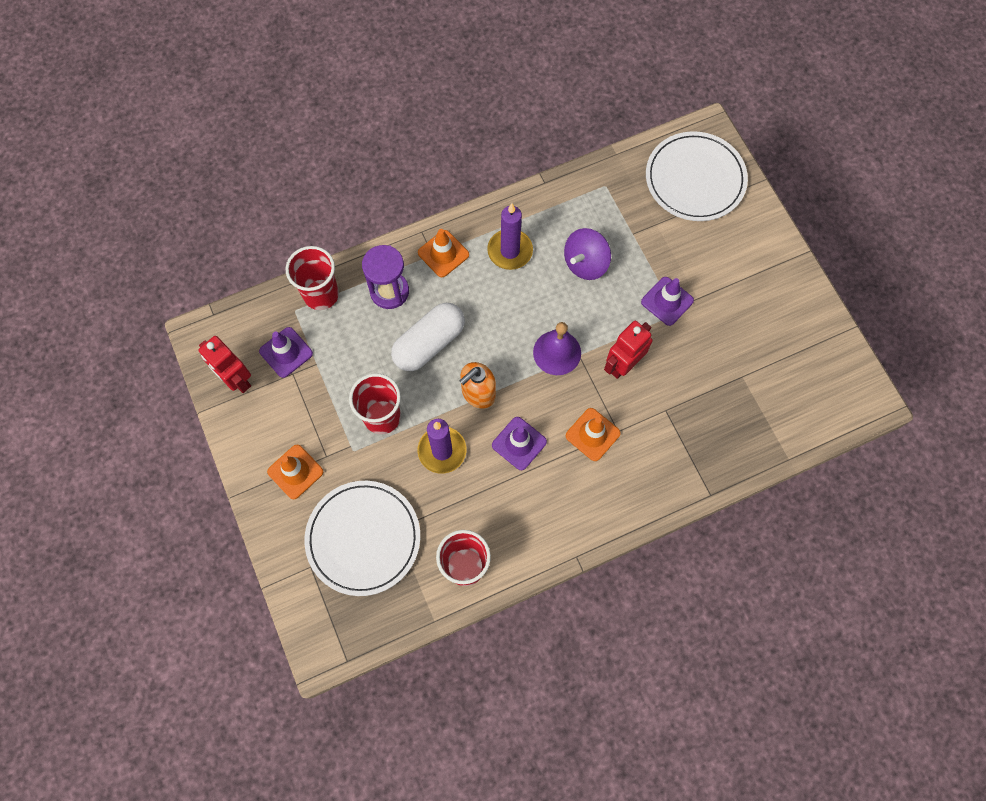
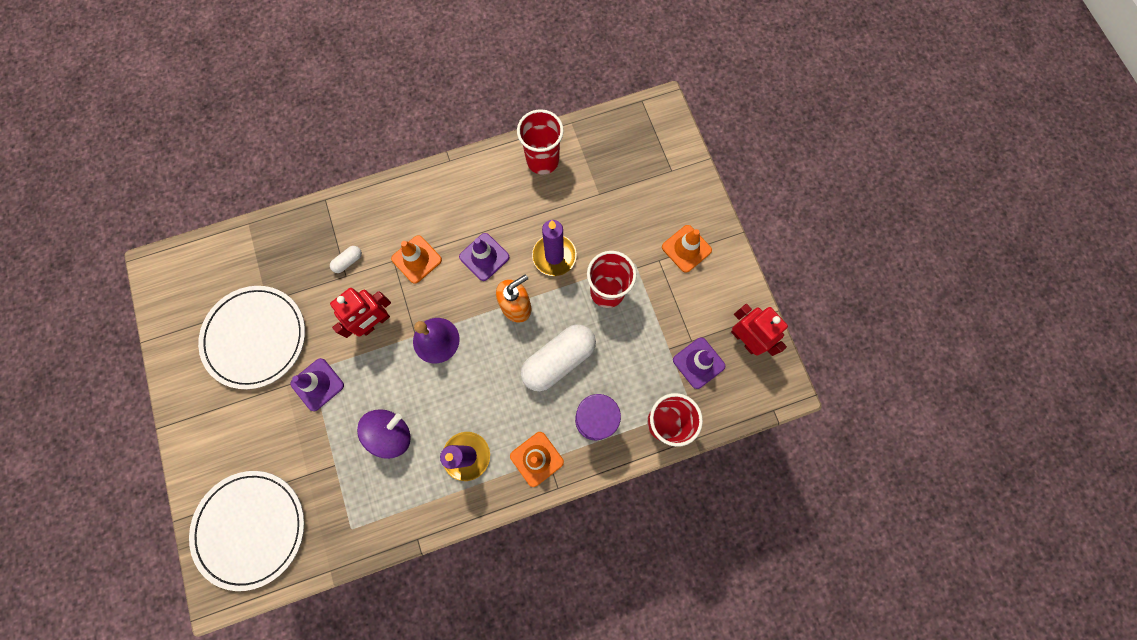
camera: 175 degrees left, 5 degrees up
(363, 538) = (627, 189): white plate -> white plate (255, 337)
(666, 426) = (348, 261): none -> white capsule

